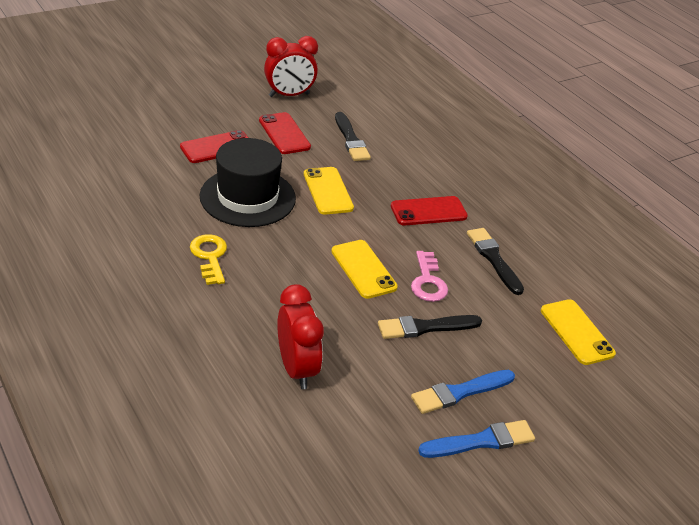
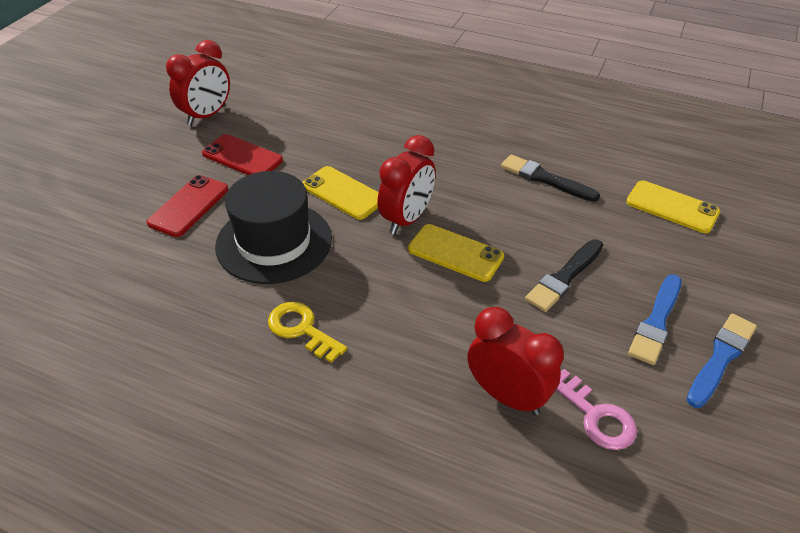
camera: 30 degrees left, 5 degrees up
(351, 140) = (311, 131): black brush -> none
(354, 230) = (406, 219): none -> red clock
(428, 211) = (449, 164): red phone -> none
(428, 281) = (519, 231): pink key -> pink key (596, 416)

